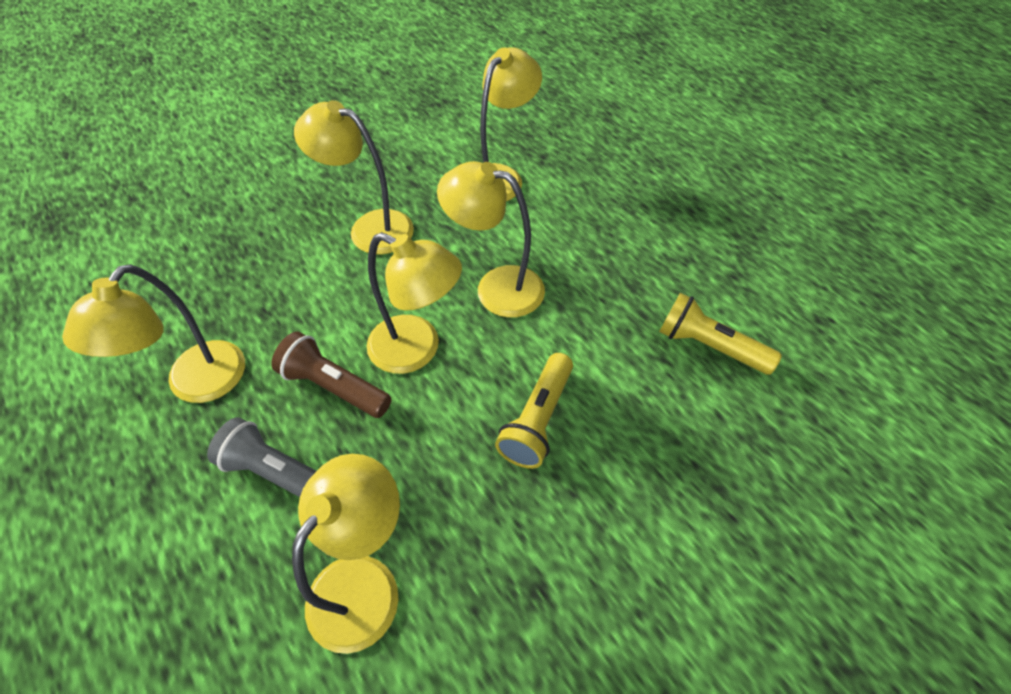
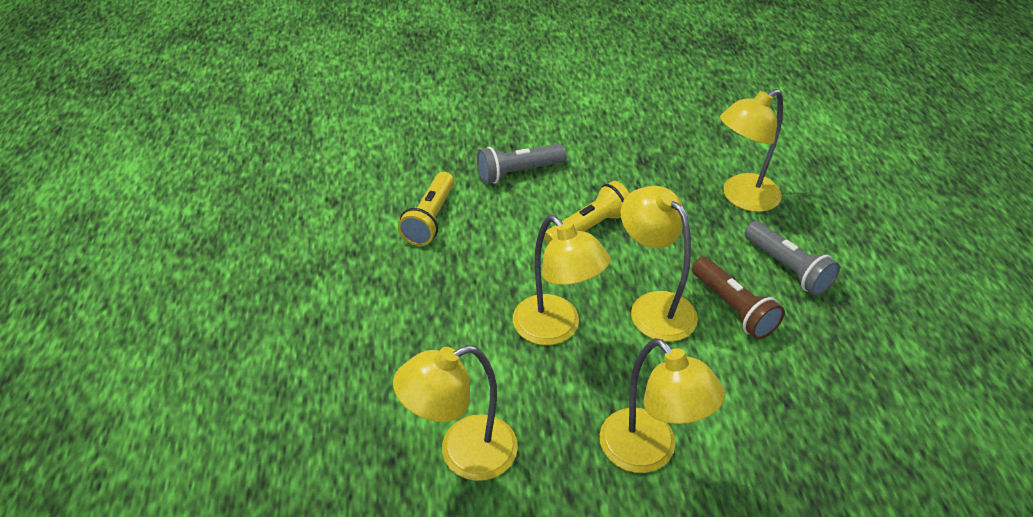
camera: 150 degrees left, 10 degrees down
(196, 385) = (854, 357): yellow lamp -> none
(682, 468) = (518, 172): none -> grey flashlight
(709, 346) = (430, 219): yellow flashlight -> yellow flashlight turned 45 degrees clockwise

